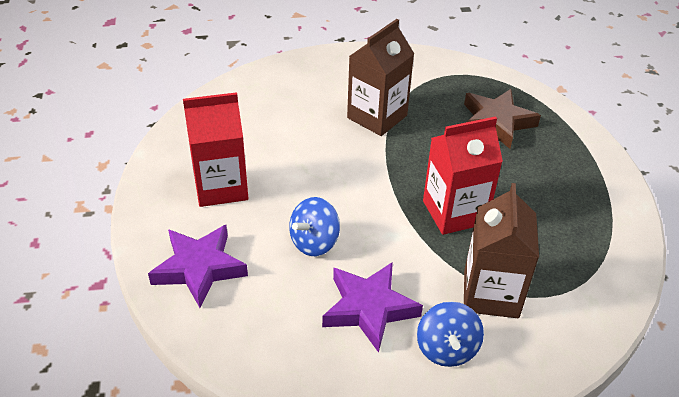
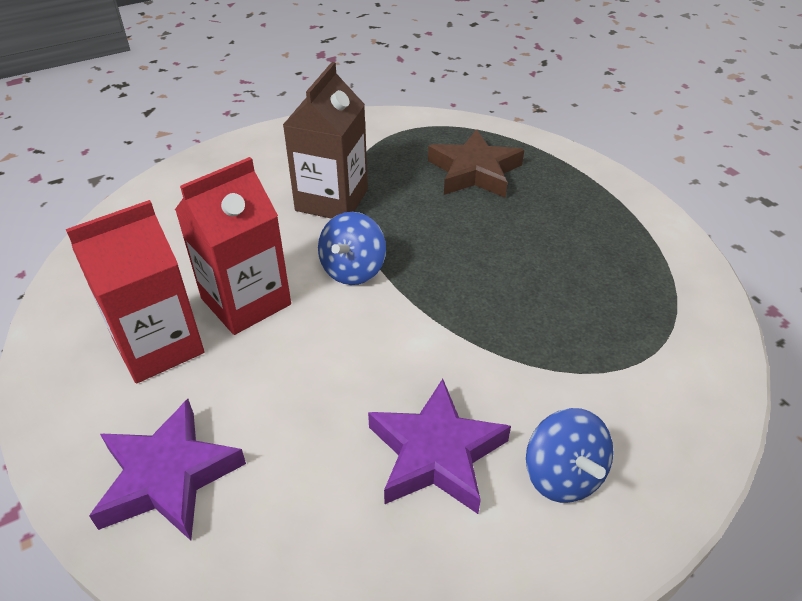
camera: 20 degrees left, 0 degrees up
(314, 242) = (321, 384): blue spinning top -> blue spinning top (353, 270)
(454, 212) = (481, 290): red carton -> red carton (246, 301)
(491, 293) = (577, 380): brown carton -> none

